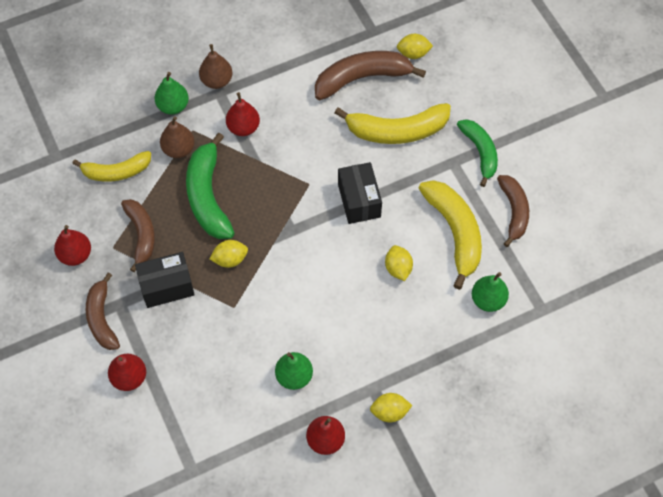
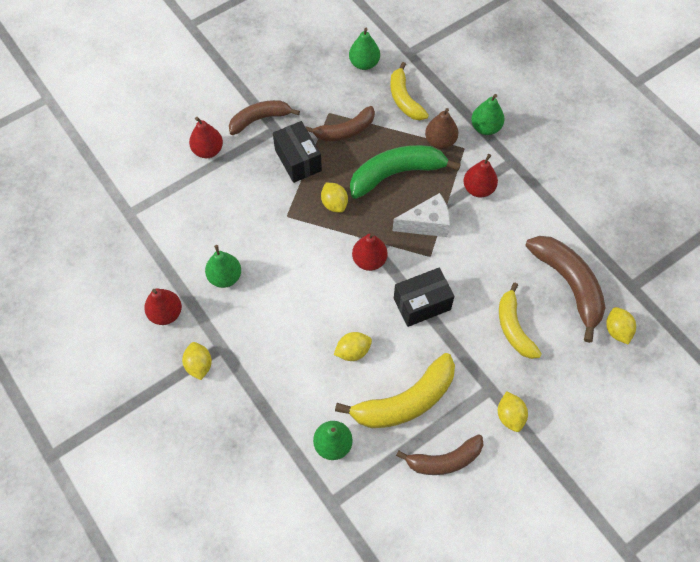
camera: 80 degrees right, 0 degrees up
(57, 202) = (364, 63): none -> green pear
(75, 255) = (316, 88): red pear -> red pear (369, 260)
(217, 81) = (524, 157): brown pear -> none
(273, 180) = (426, 224): none -> white cheese
(397, 131) = (513, 327): yellow banana -> yellow banana, size x0.66
(480, 152) = (510, 416): green banana -> yellow lemon

